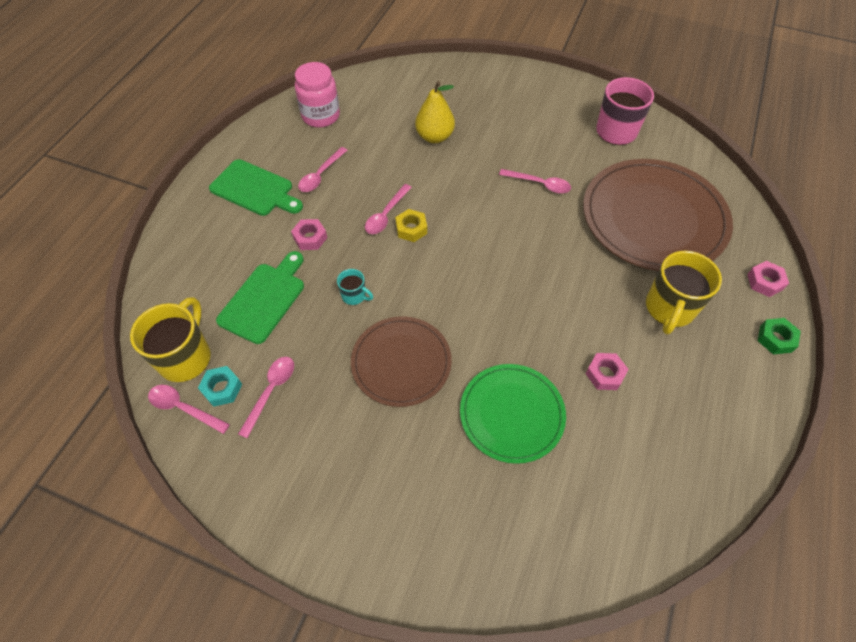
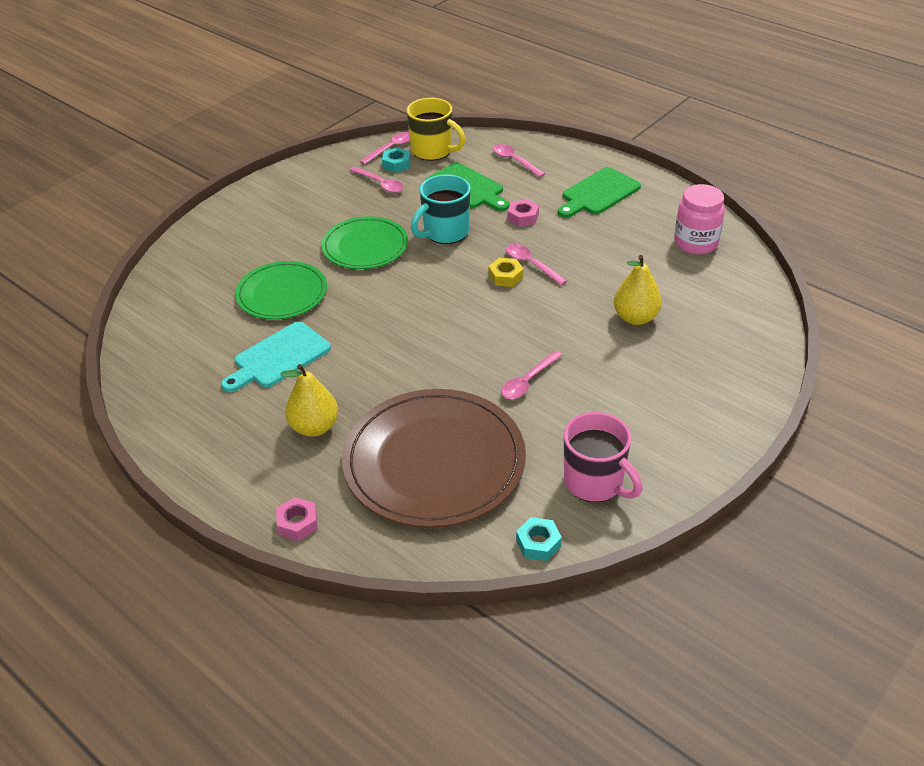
camera: 110 degrees right, 15 degrees down
(320, 175) = (603, 232): pink spoon -> pink spoon (514, 161)
(354, 296) = (445, 232): turquoise mug -> turquoise mug, size x2.04
(401, 362) = (365, 246): brown plate -> green plate
(605, 374) = (278, 357): pink nut -> turquoise cutting board
(669, 309) = (314, 427): yellow mug -> yellow pear
(684, 147) = (538, 543): none -> turquoise nut
(775, 339) = (230, 496): green nut -> none

